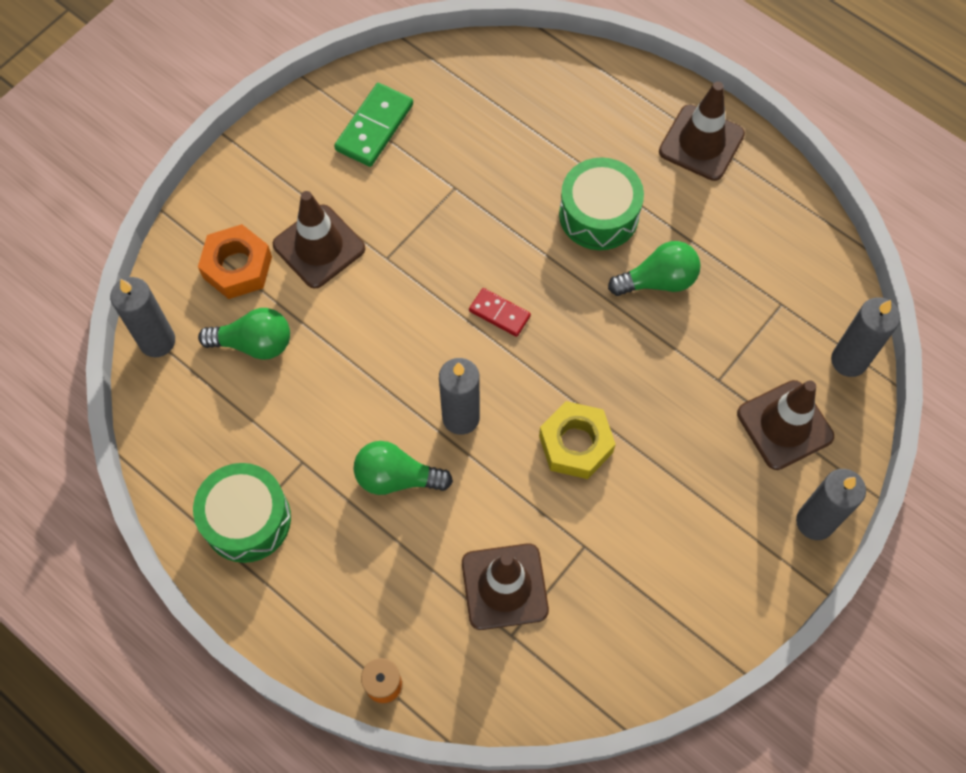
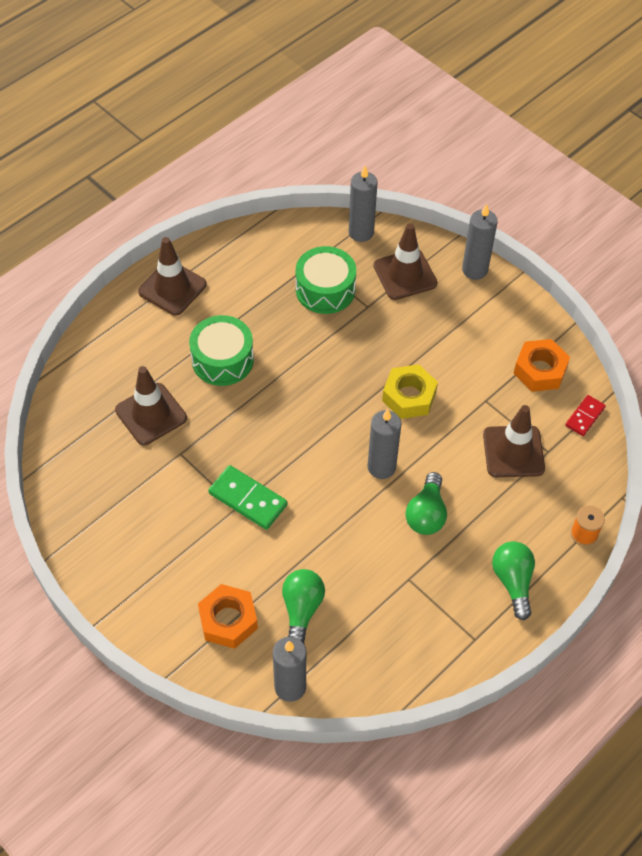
camera: 85 degrees left, 10 degrees down
(247, 519) = (454, 621): green drum -> green drum (325, 290)
(319, 246) = (218, 556): brown traffic cone -> brown traffic cone (151, 414)
(374, 127) = (110, 507): green domino -> green domino (247, 499)
(499, 313) = (297, 433): red domino -> red domino (584, 416)
(648, 621) = (540, 370): none -> orange nut
(658, 280) = (284, 330): green light bulb -> green light bulb (513, 582)

